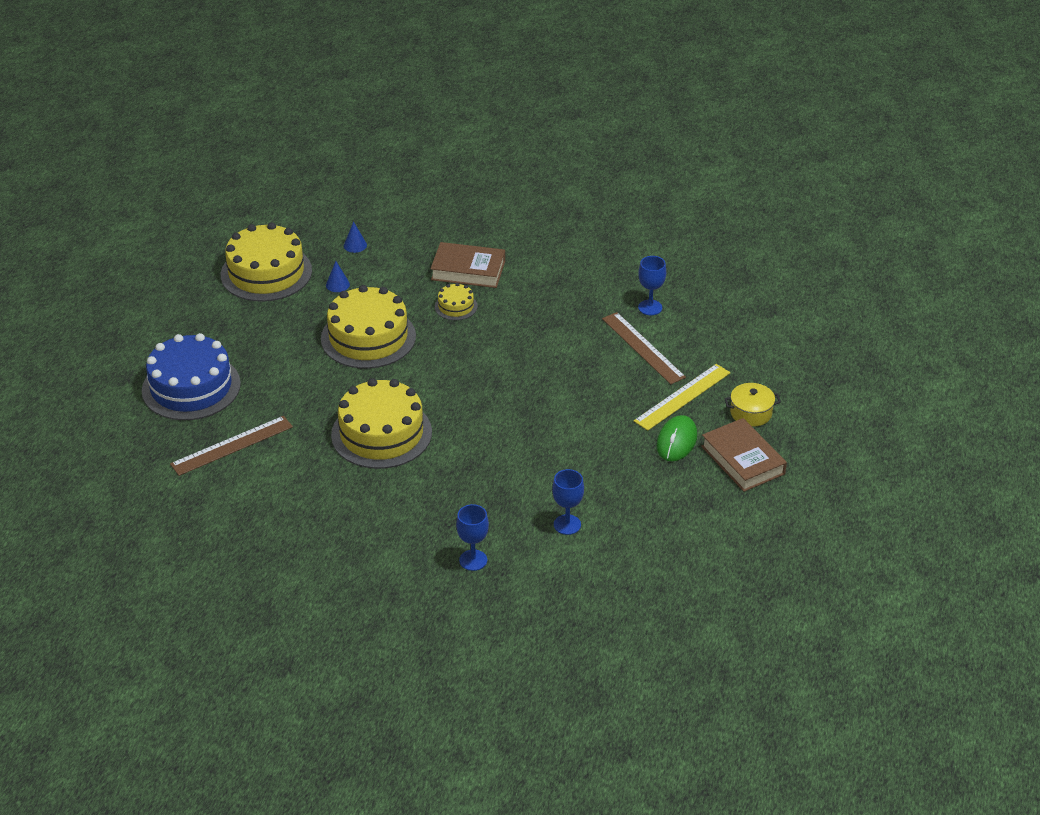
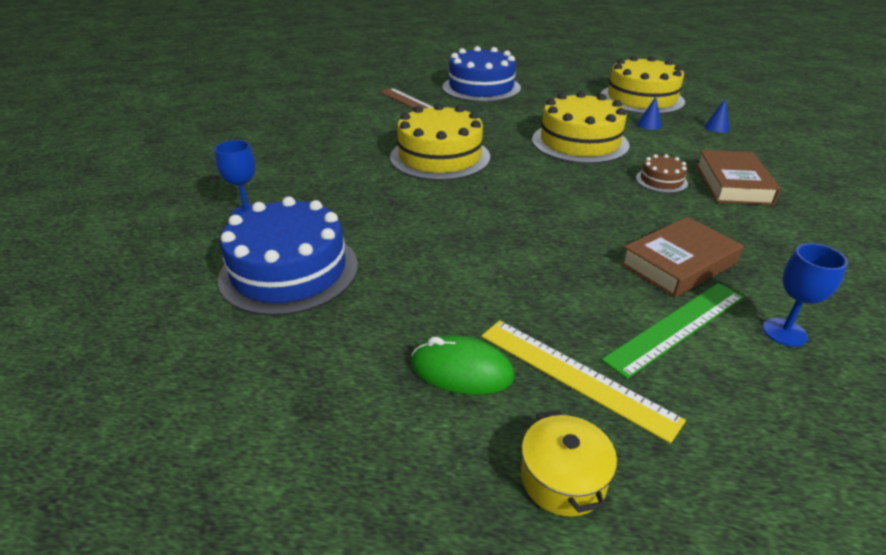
camera: 85 degrees right, 5 degrees down
(456, 306) = (661, 181): yellow cake -> brown cake
(567, 524) = (289, 271): blue goblet -> blue cake
(643, 348) = (676, 327): brown ruler -> green ruler
(743, 460) = (423, 464): brown book -> brown book (678, 264)

